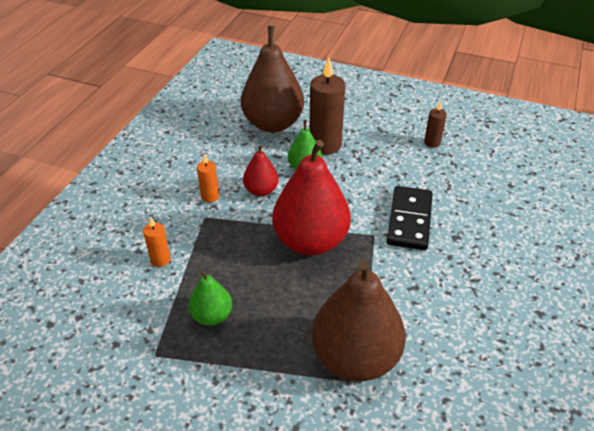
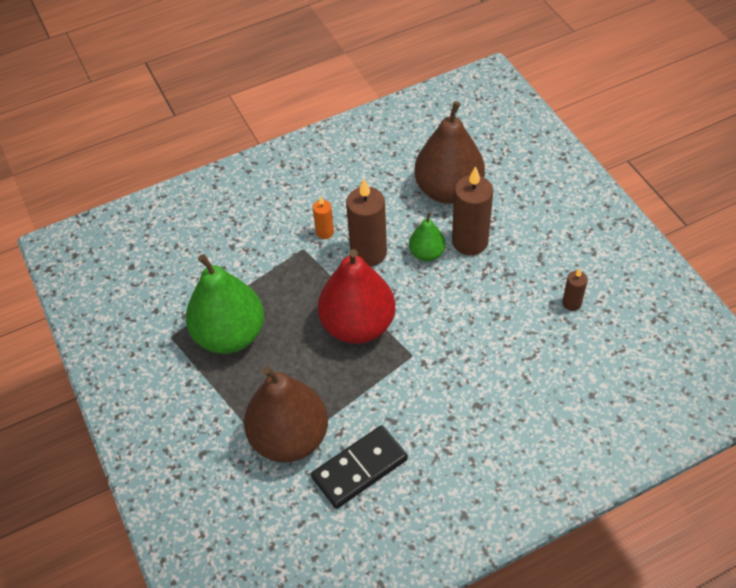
camera: 45 degrees right, 10 degrees up
(160, 259) = (239, 265): orange candle -> none
(212, 316) = (230, 335): green pear -> green pear, size x1.99
(261, 190) = (368, 253): red pear -> brown candle
(409, 220) = (456, 363): black domino -> black domino (359, 468)

